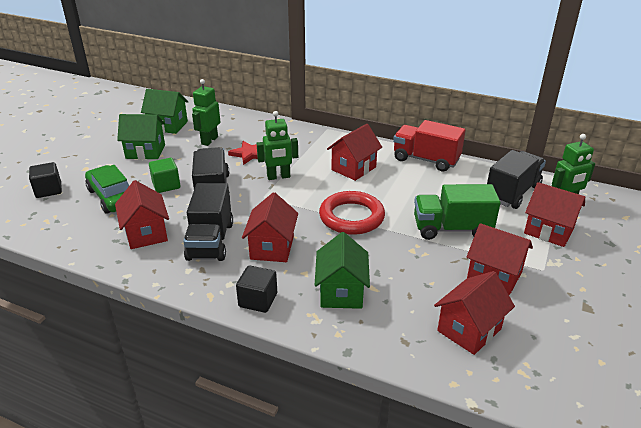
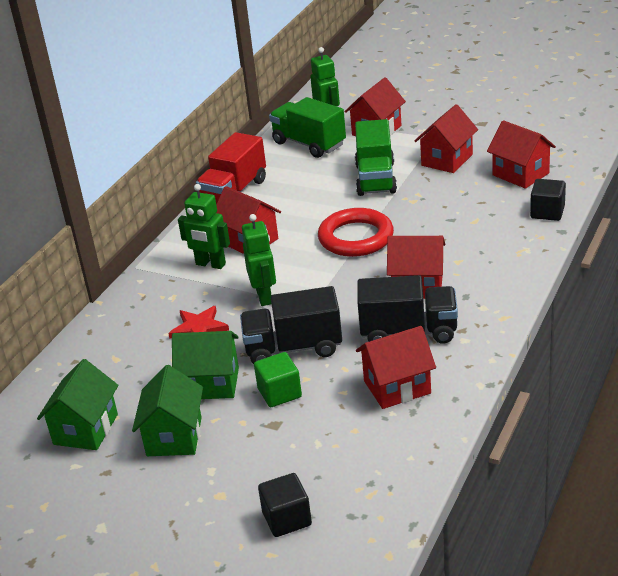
camera: 85 degrees left, 0 degrees up
(112, 197) = (309, 440): green car -> none
(209, 140) = (149, 373): green robot -> green robot (210, 264)
(258, 300) = (505, 285): black cube -> black cube (547, 212)
(341, 292) = (484, 238): green house -> green house (211, 383)
(512, 192) = (309, 144): black truck -> green truck

